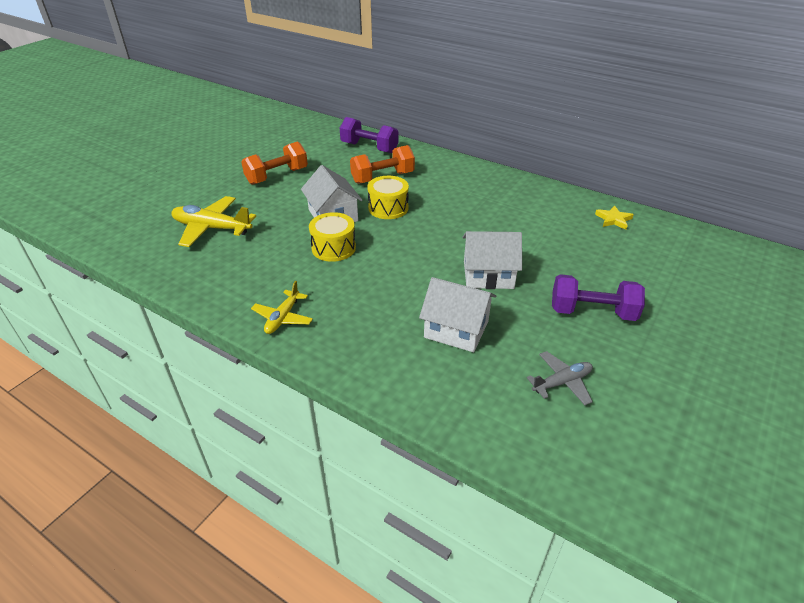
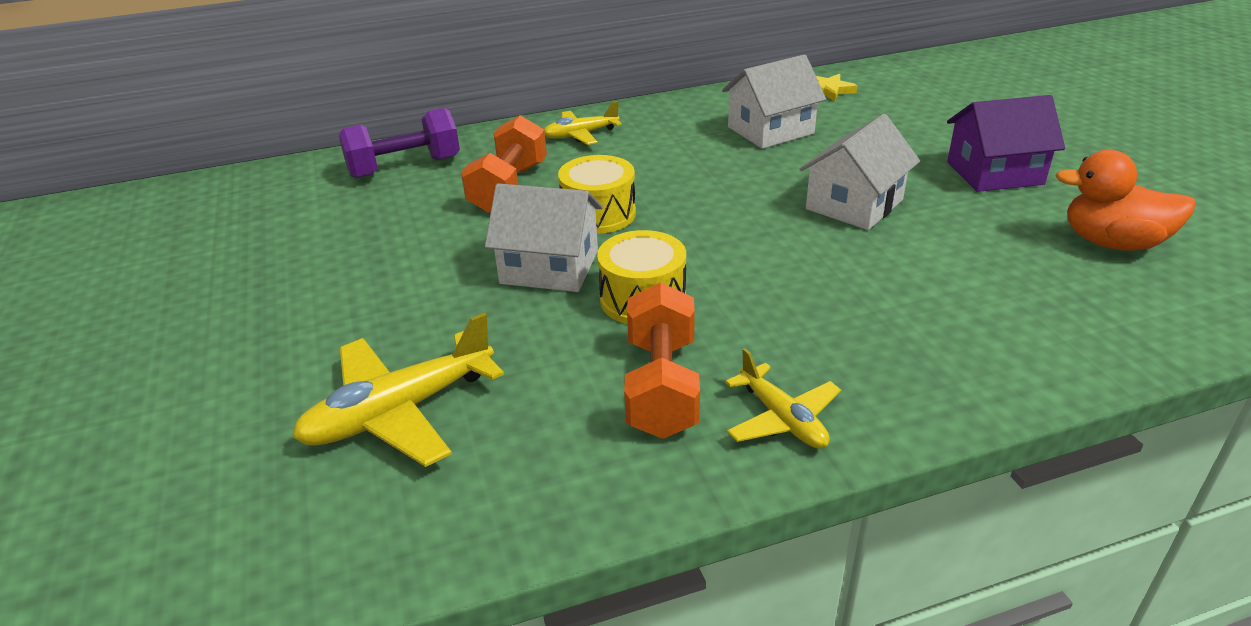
camera: 50 degrees left, 5 degrees down
(277, 176) = (340, 278): orange dumbbell -> orange dumbbell (661, 387)
(453, 172) = (581, 135): none -> yellow plane
(456, 329) = (951, 272): white house -> white house (770, 130)
(562, 382) = (1112, 243): grey plane -> orange duck
(592, 312) = (994, 173): purple dumbbell -> purple house

